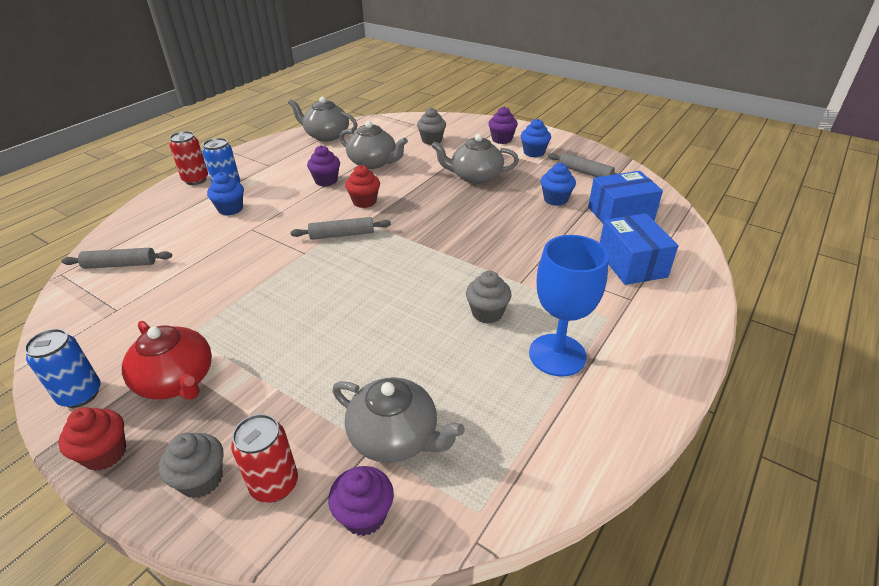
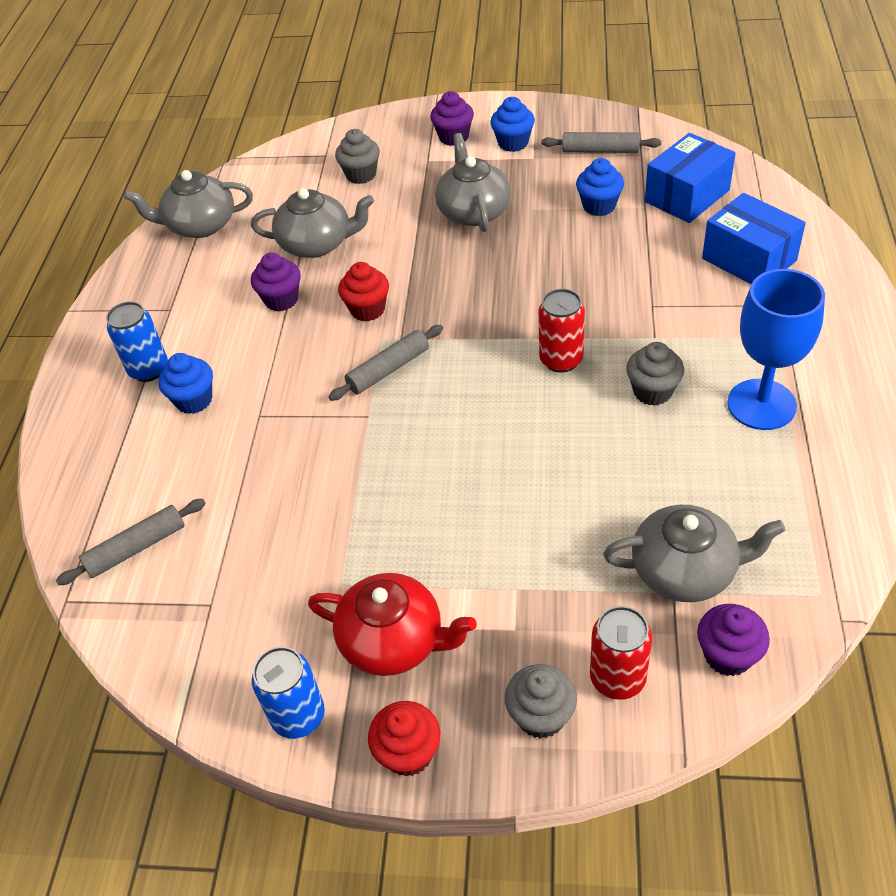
camera: 25 degrees left, 10 degrees up
(196, 180) = (84, 379): red can -> red can (561, 360)
(475, 177) = (473, 211): grey teapot -> grey teapot turned 105 degrees clockwise

